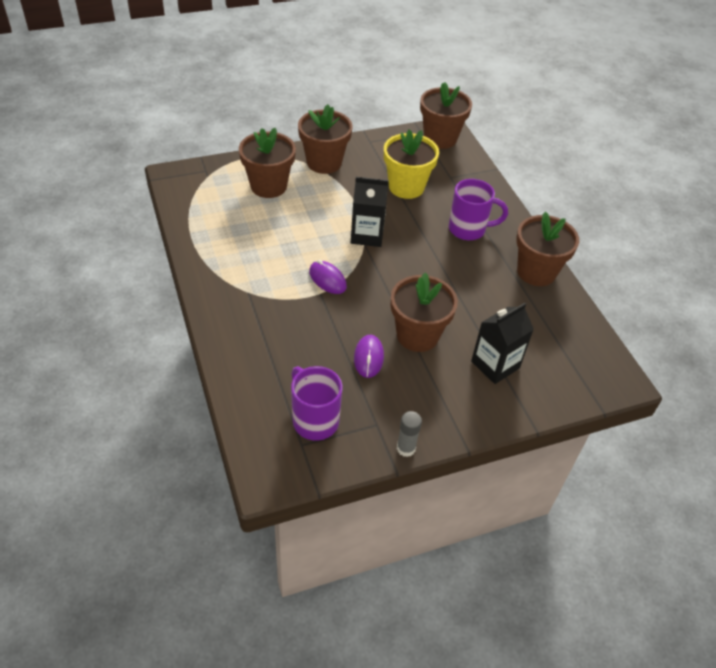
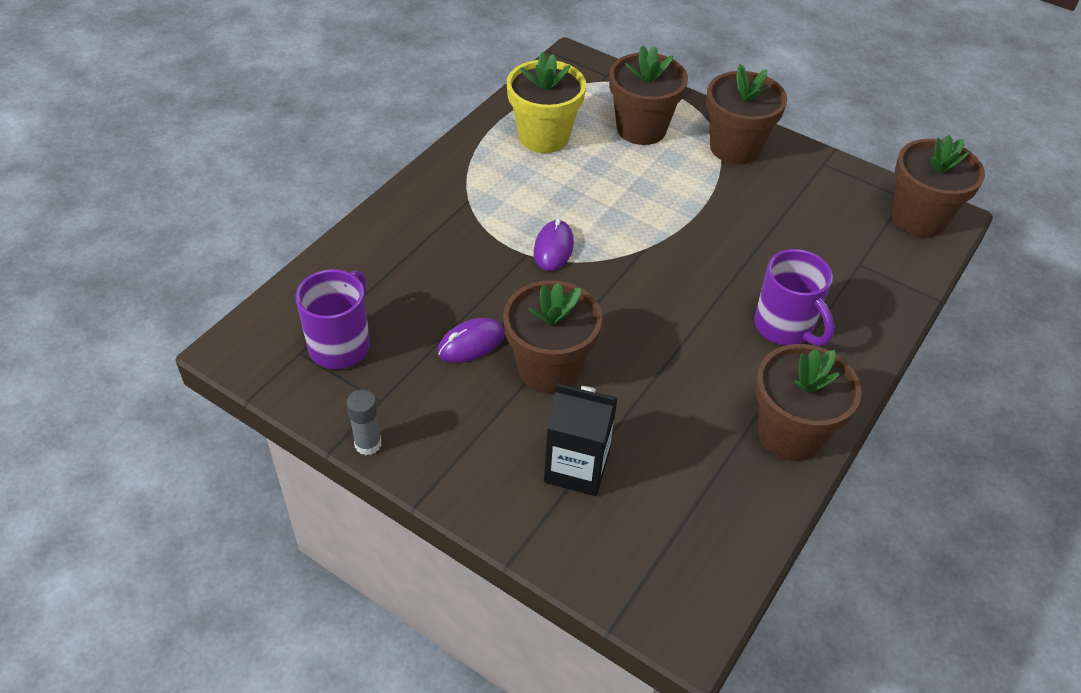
camera: 55 degrees right, 0 degrees up
(367, 235) = (661, 243): black carton -> none
(406, 187) = (786, 234): yellow flower pot -> yellow flower pot (544, 137)

